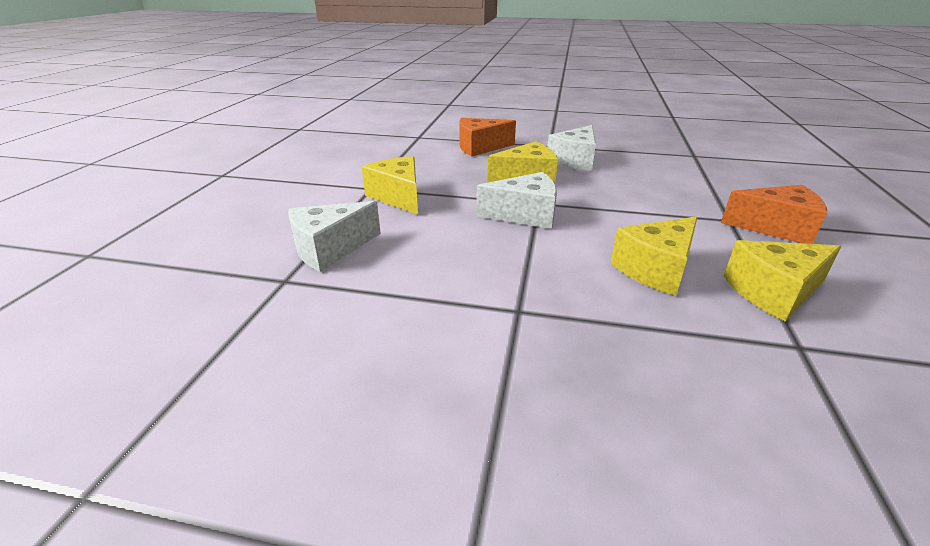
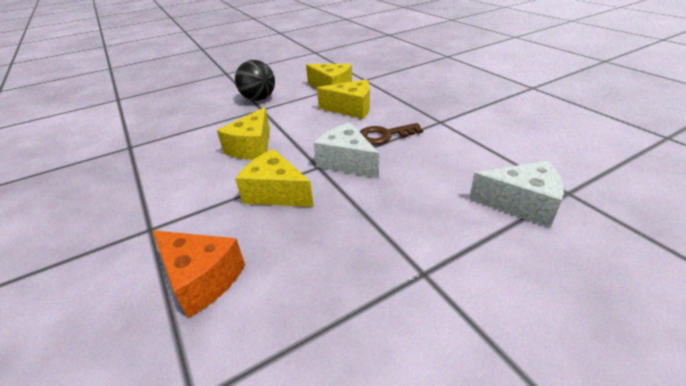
camera: 130 degrees left, 5 degrees up
(398, 197) = (410, 237): yellow cheese -> yellow cheese (252, 147)
(544, 254) = (385, 135): none -> brown key
(574, 160) = (196, 191): white cheese -> none
(775, 228) = (259, 99): orange cheese -> black ball

